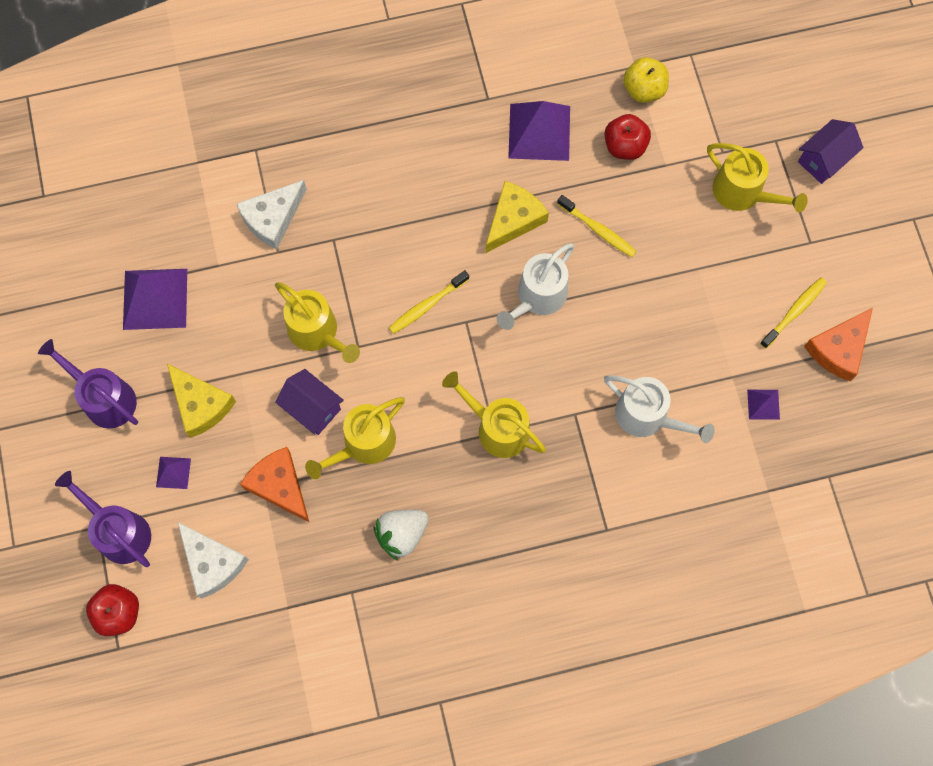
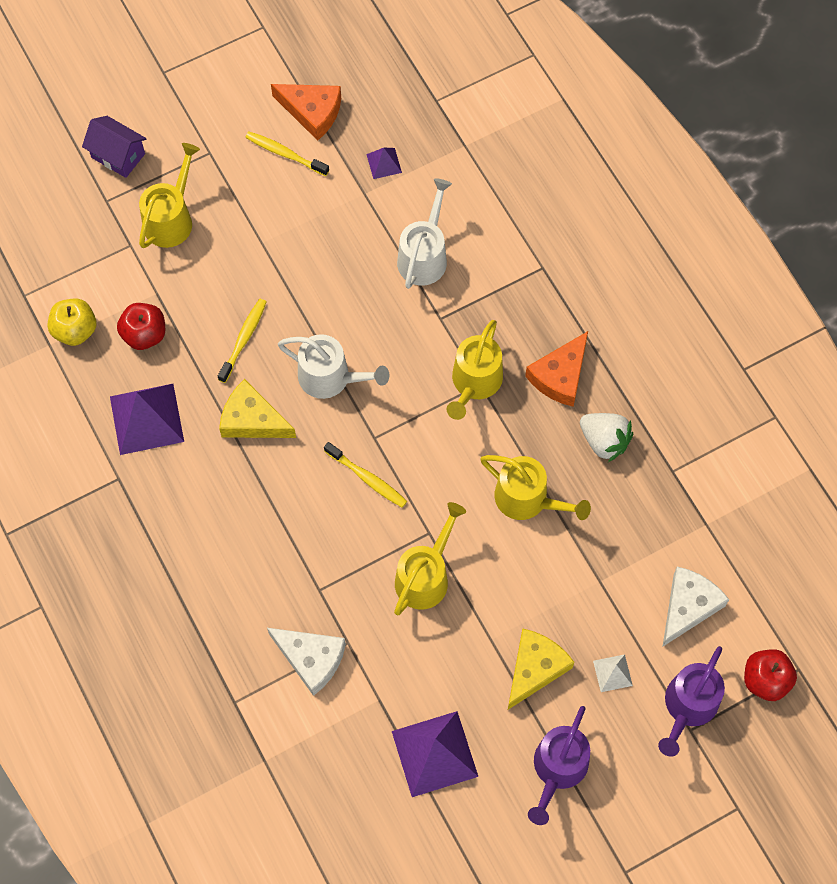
camera: 105 degrees left, 5 degrees down
(173, 472) = (612, 673): purple pyramid -> white pyramid
(279, 485) = (593, 566): orange cheese -> orange cheese (560, 376)
(312, 408) = (506, 558): purple house -> none

